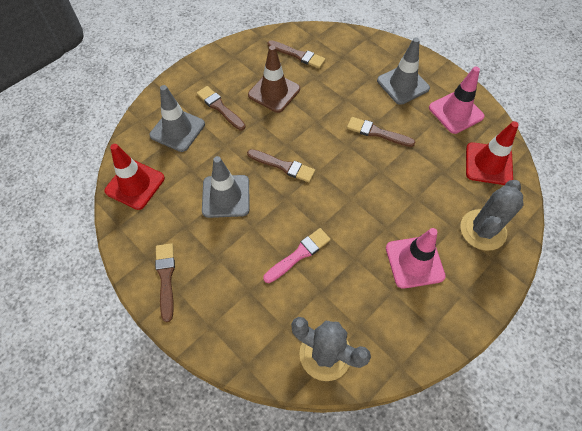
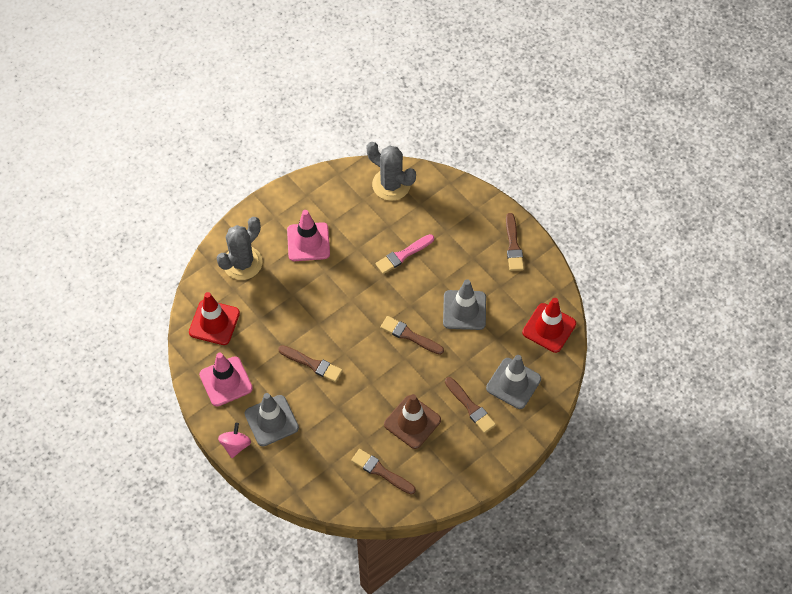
camera: 175 degrees left, 0 degrees up
(428, 65) = (235, 445): none -> pink spinning top

